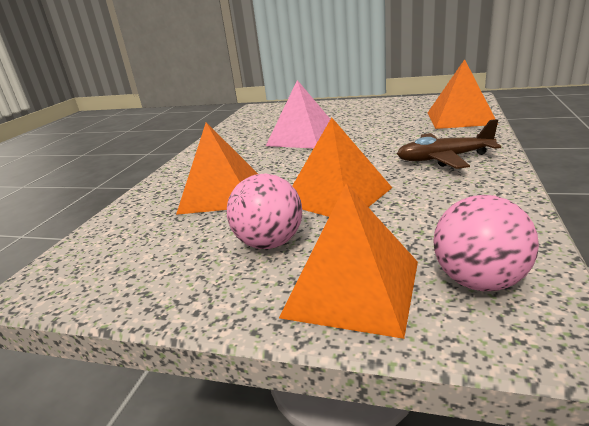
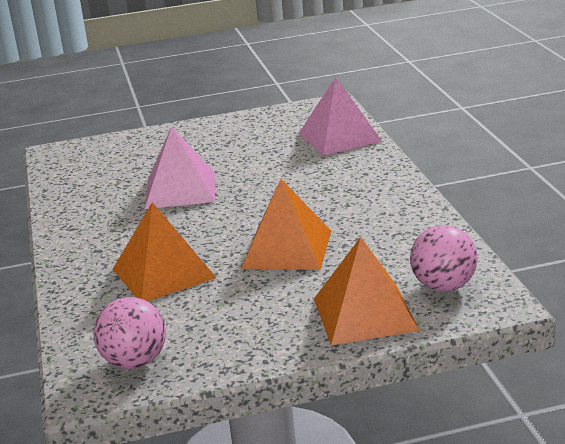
camera: 30 degrees left, 0 degrees up
(269, 243) = (268, 302): pink ball -> pink ball (135, 362)
(444, 159) = (356, 192): brown plane -> none
(460, 118) = (339, 137): orange pyramid -> pink pyramid

